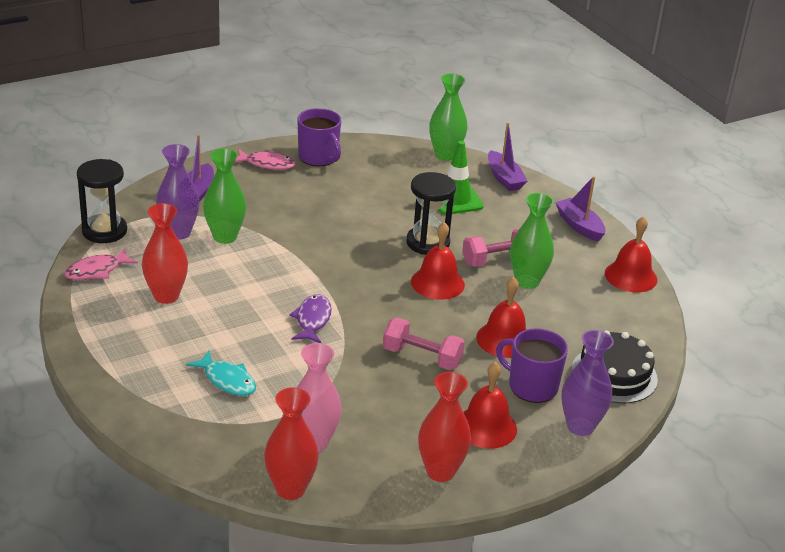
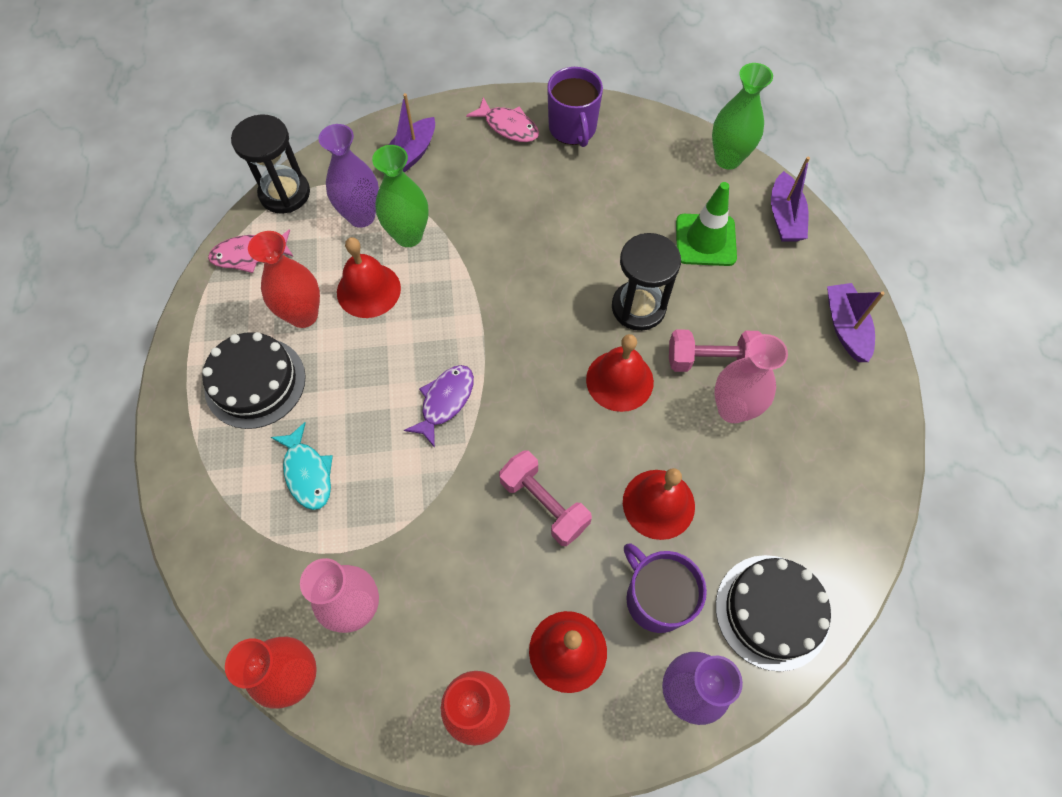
camera: 25 degrees right, 30 degrees up
(150, 340) = (255, 382): none -> black cake
(527, 281) = (732, 409): green vase -> pink vase
(630, 276) = (874, 438): red bell -> red bell (368, 290)

